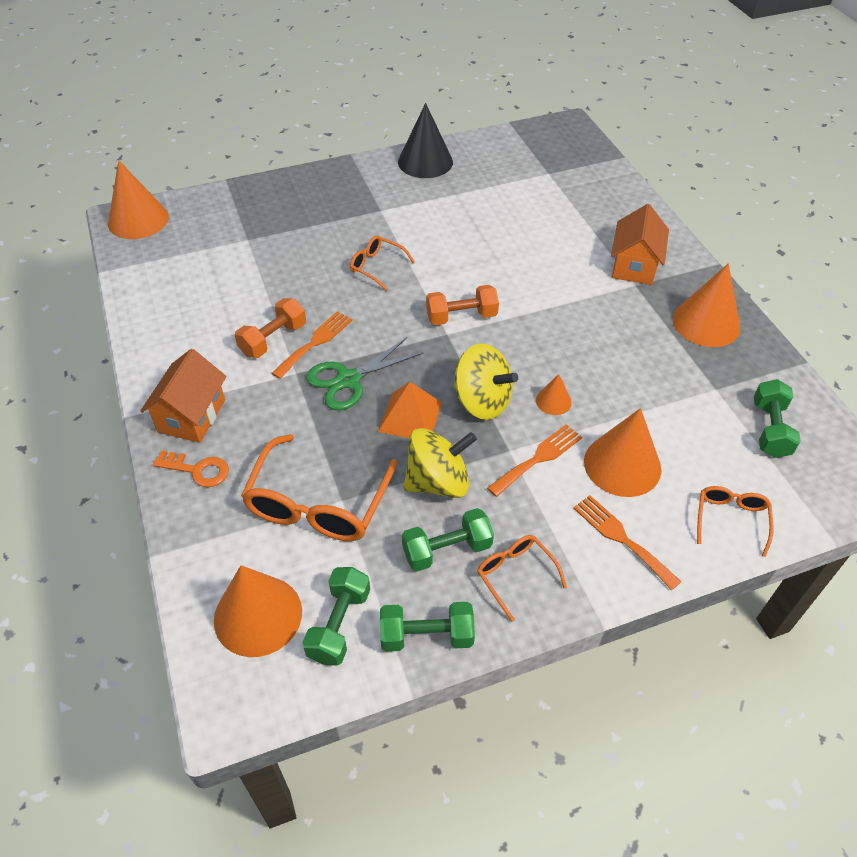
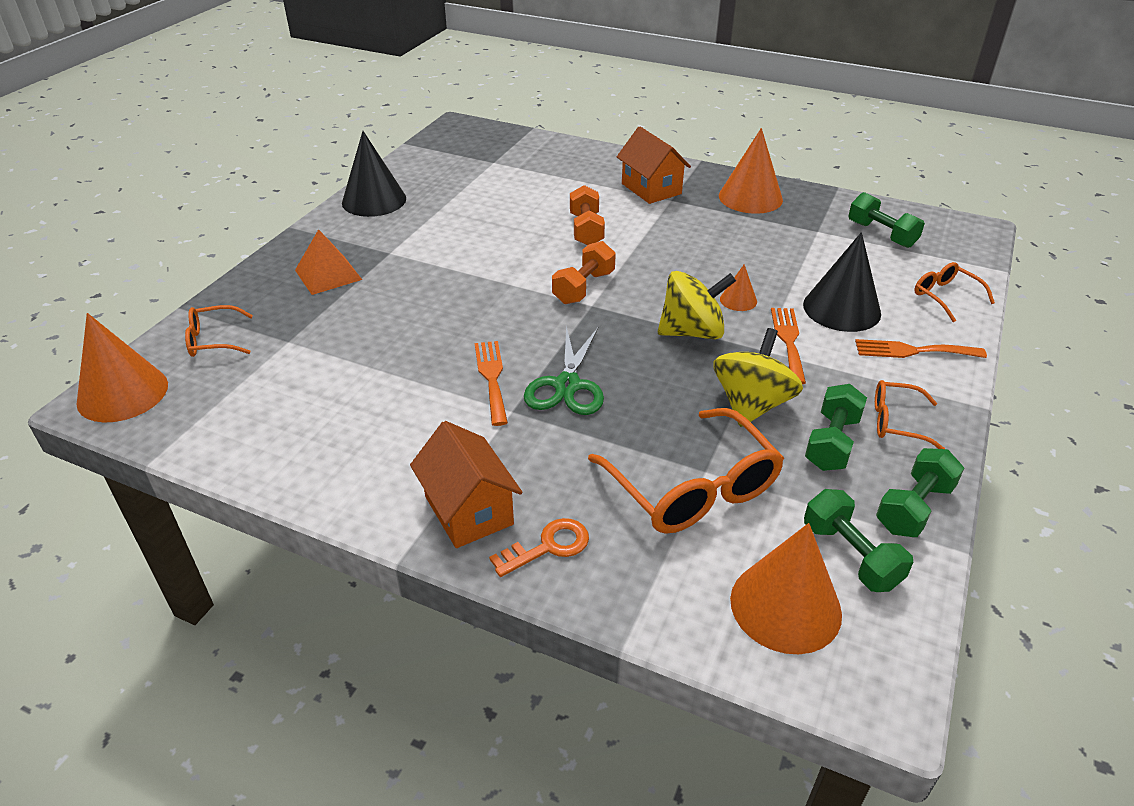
camera: 45 degrees left, 10 degrees down
(273, 339) = (448, 400): orange dumbbell -> orange dumbbell (586, 230)
(376, 266) = (454, 293): orange glasses -> orange glasses (213, 340)
(410, 416) = (659, 377): orange pyramid -> orange pyramid (328, 274)
(622, 465) = (841, 309): orange cone -> black cone

